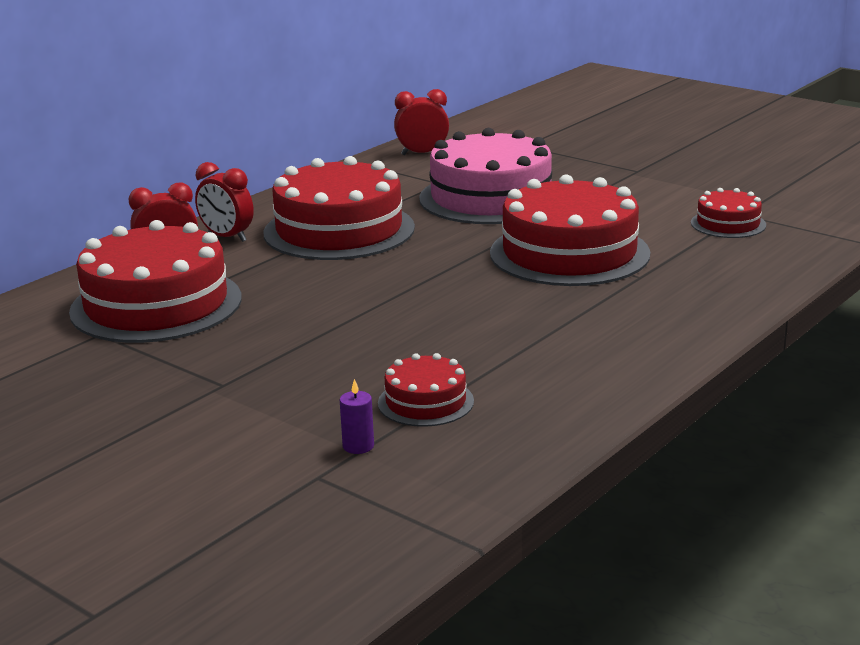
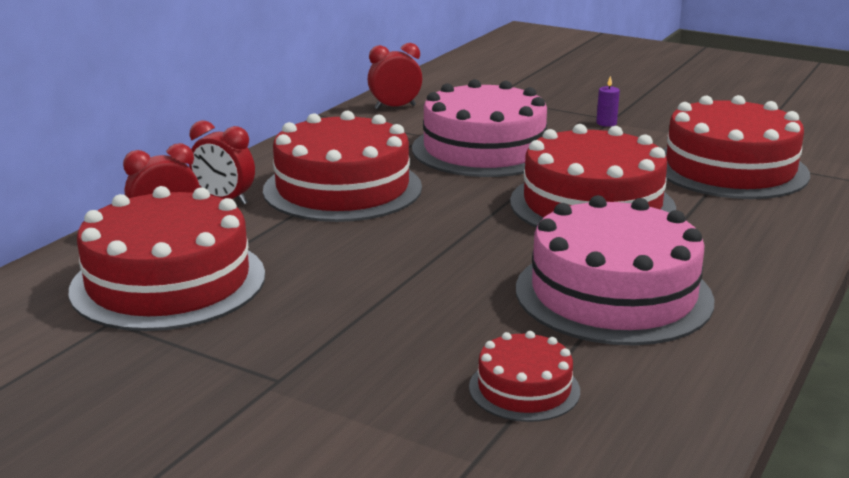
camera: 10 degrees left, 0 degrees up
(358, 446) = (471, 454): purple candle -> purple candle (606, 123)
(545, 331) = (613, 294): none -> pink cake
(728, 224) = (730, 169): red cake -> red cake, size x2.07

